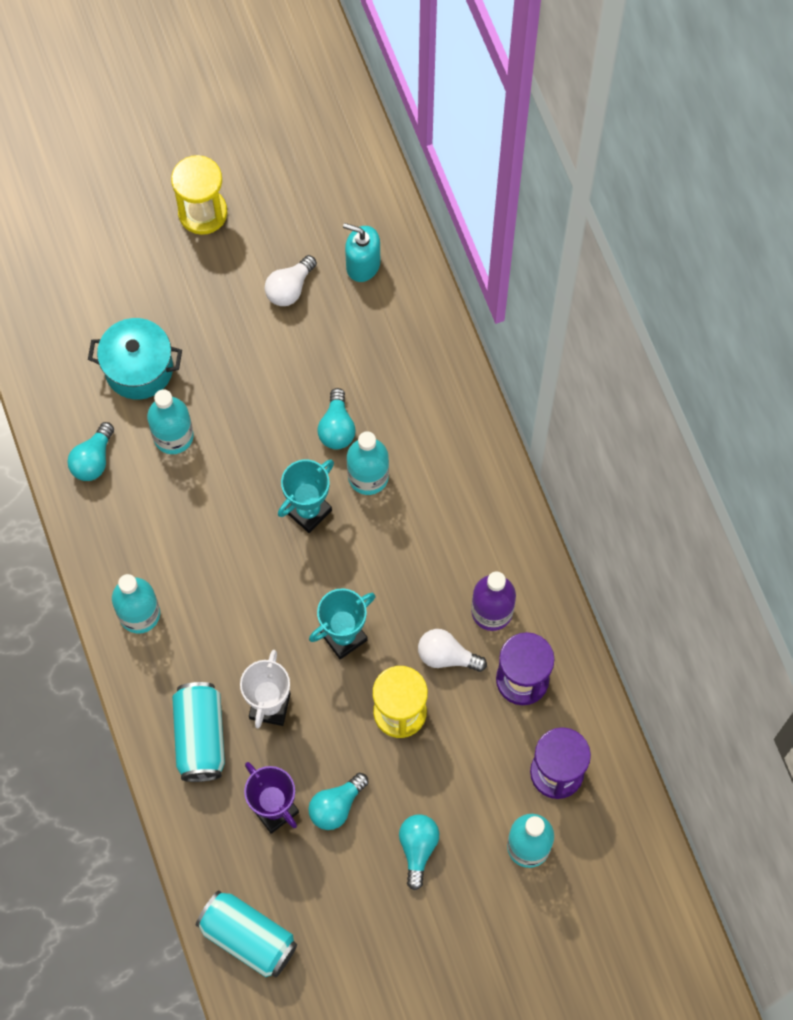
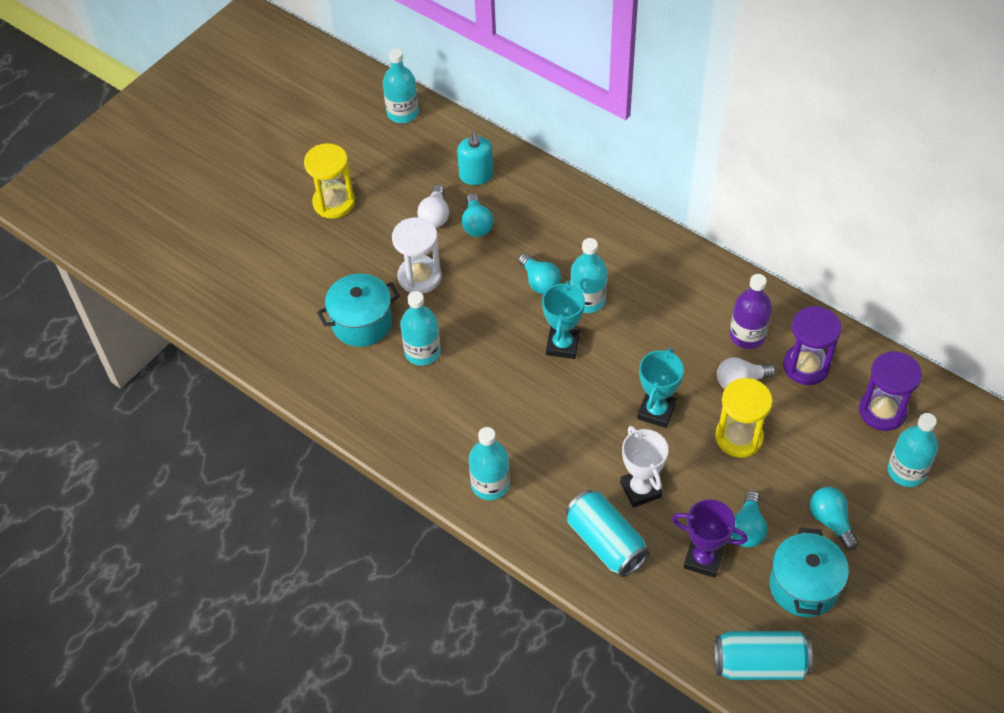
camera: 30 degrees left, 15 degrees down
(93, 460) = (372, 400): turquoise light bulb -> turquoise light bulb (476, 224)
(227, 350) = (419, 277): none -> white hourglass
(342, 143) = (402, 113): none -> turquoise bottle
(343, 893) = (803, 586): none -> turquoise pot
(363, 265) = (476, 175): turquoise soap dispenser -> turquoise soap dispenser turned 90 degrees counterclockwise

